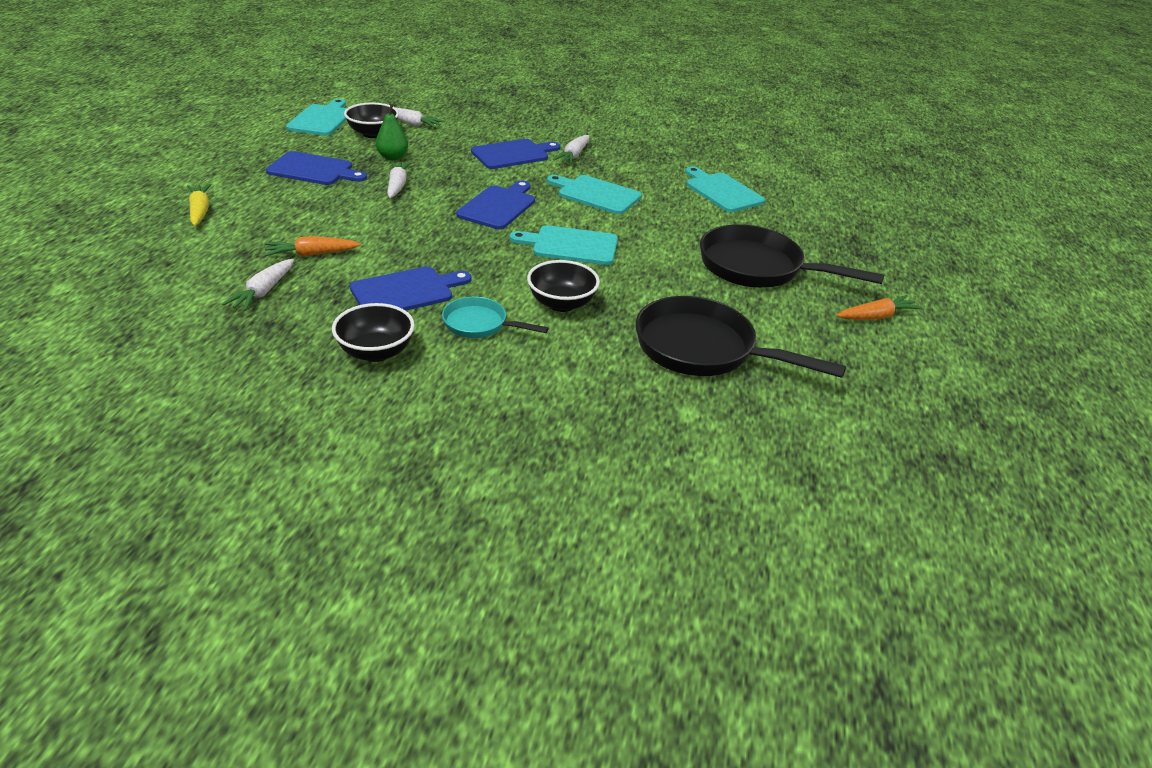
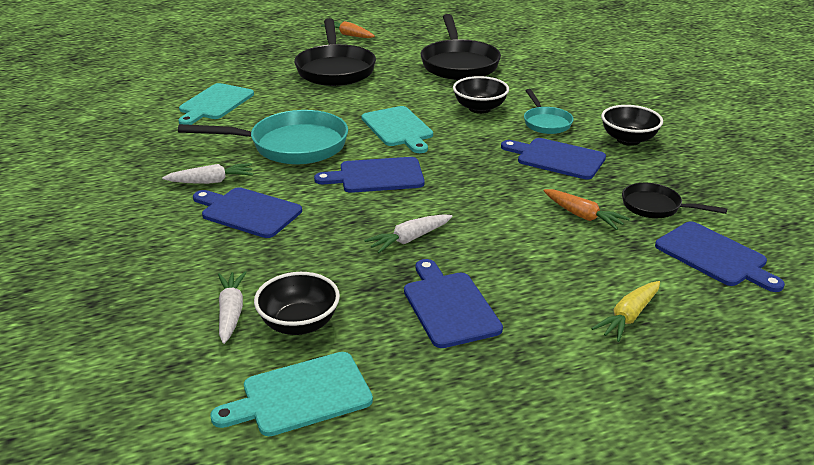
camera: 120 degrees left, 5 degrees down
(173, 275) = (714, 256): none -> blue cutting board
(263, 292) = (656, 207): white carrot -> black pan
(392, 157) = (349, 275): green pear -> none
(596, 194) = (291, 146): turquoise cutting board -> turquoise pan

